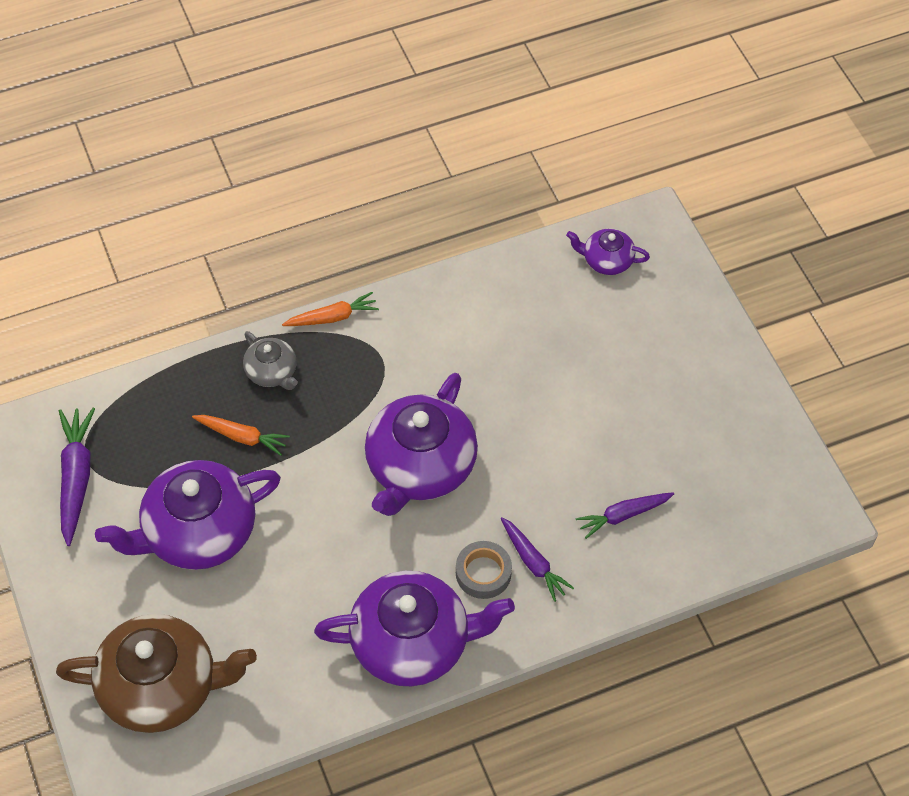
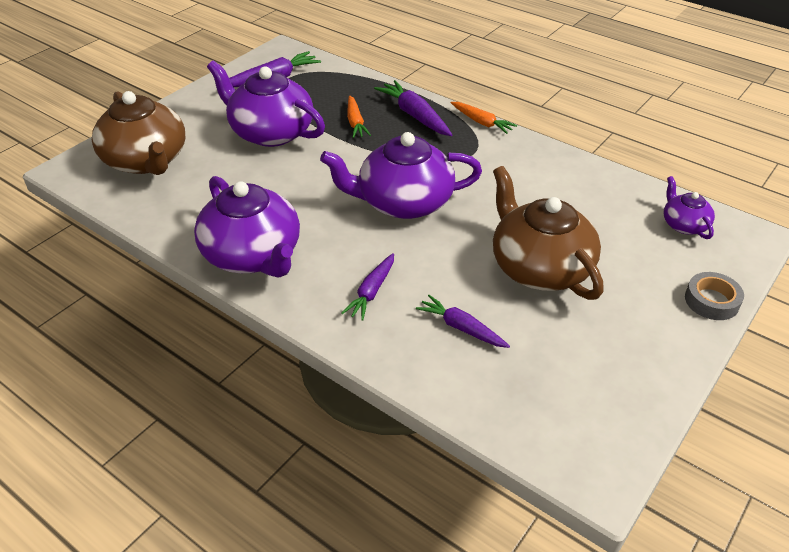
camera: 60 degrees right, 15 degrees down
(272, 372) = (415, 115): grey teapot -> purple carrot
(483, 573) = (340, 268): grey tape -> grey tape (711, 301)
(587, 409) = (539, 267): none -> brown teapot

